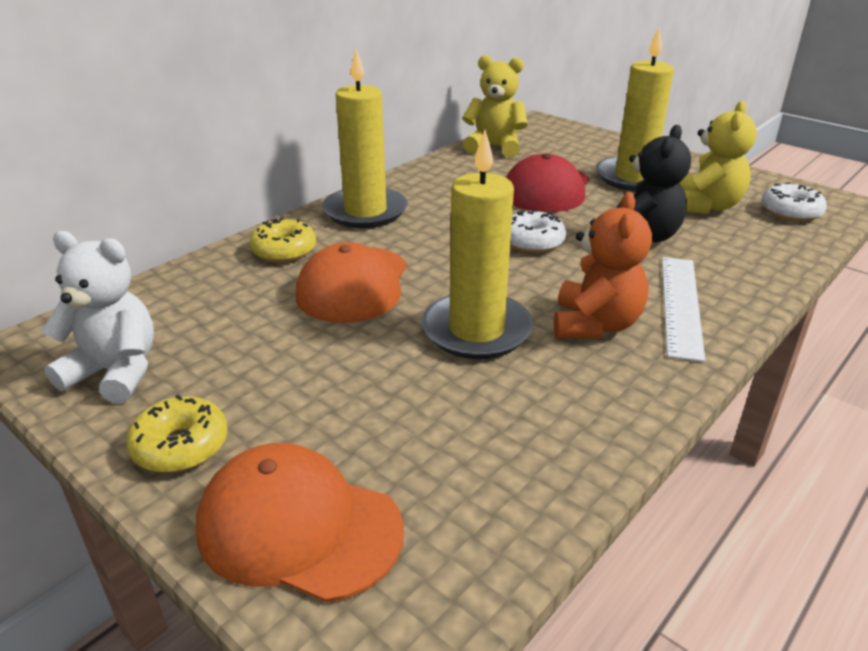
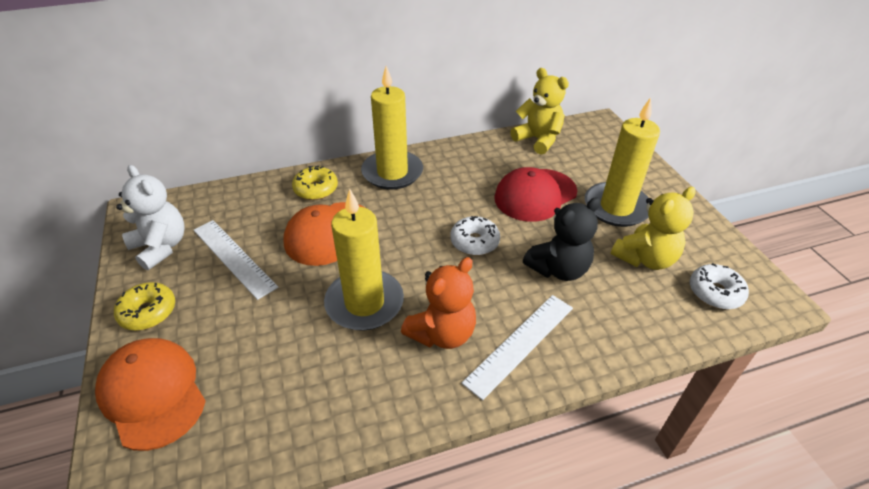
camera: 30 degrees right, 10 degrees up
(248, 346) = (234, 257): none -> white ruler

